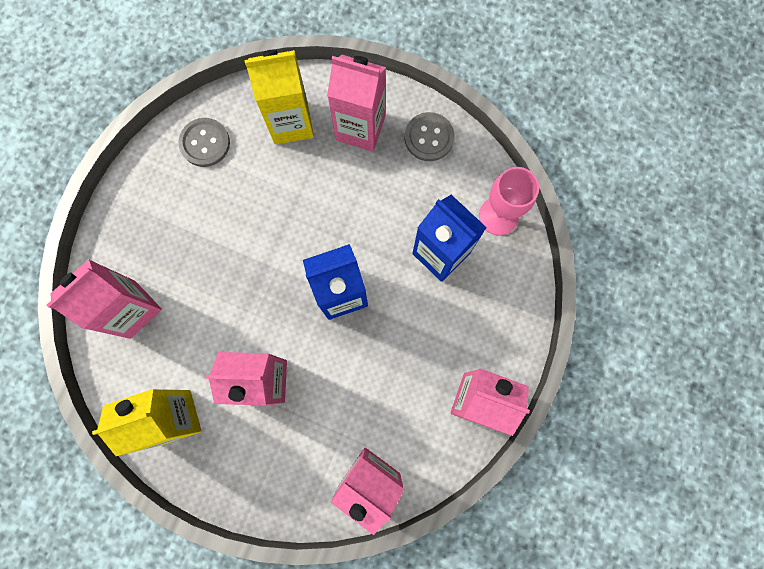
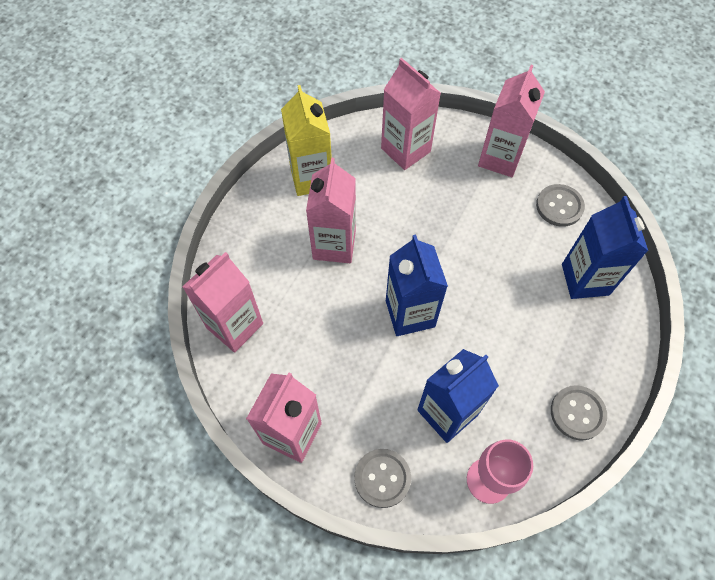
camera: 95 degrees right, 15 degrees down
(291, 123) = (585, 279): yellow carton -> blue carton
(360, 128) = (583, 344): pink carton -> pink carton (500, 158)
(509, 310) = (382, 478): none -> grey button

